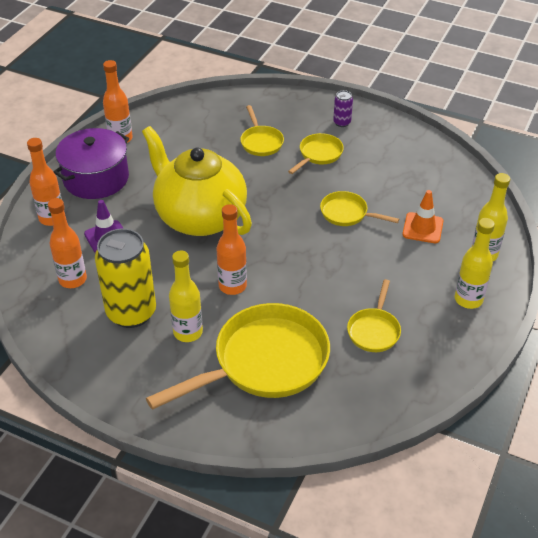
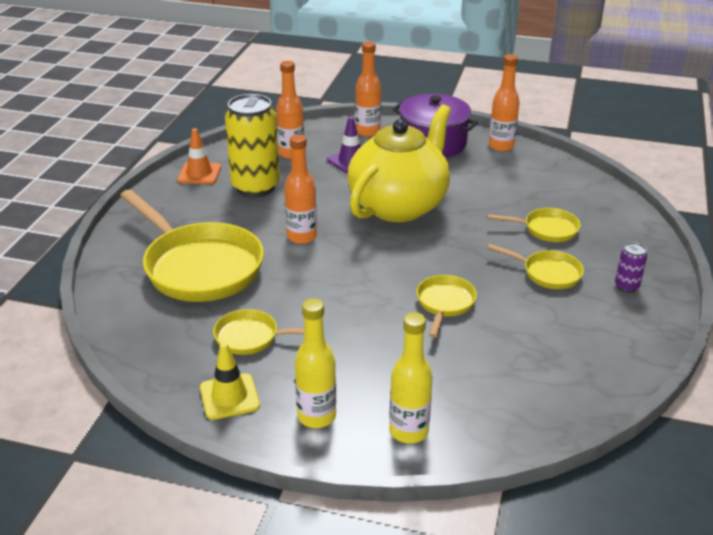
camera: 80 degrees right, 10 degrees down
(188, 332) = (234, 219): yellow bottle -> none
(261, 142) = (546, 229): yellow pan -> yellow pan turned 150 degrees counterclockwise
(422, 228) = (442, 369): orange traffic cone -> orange traffic cone (199, 173)
(445, 348) = (229, 397): none -> yellow traffic cone

